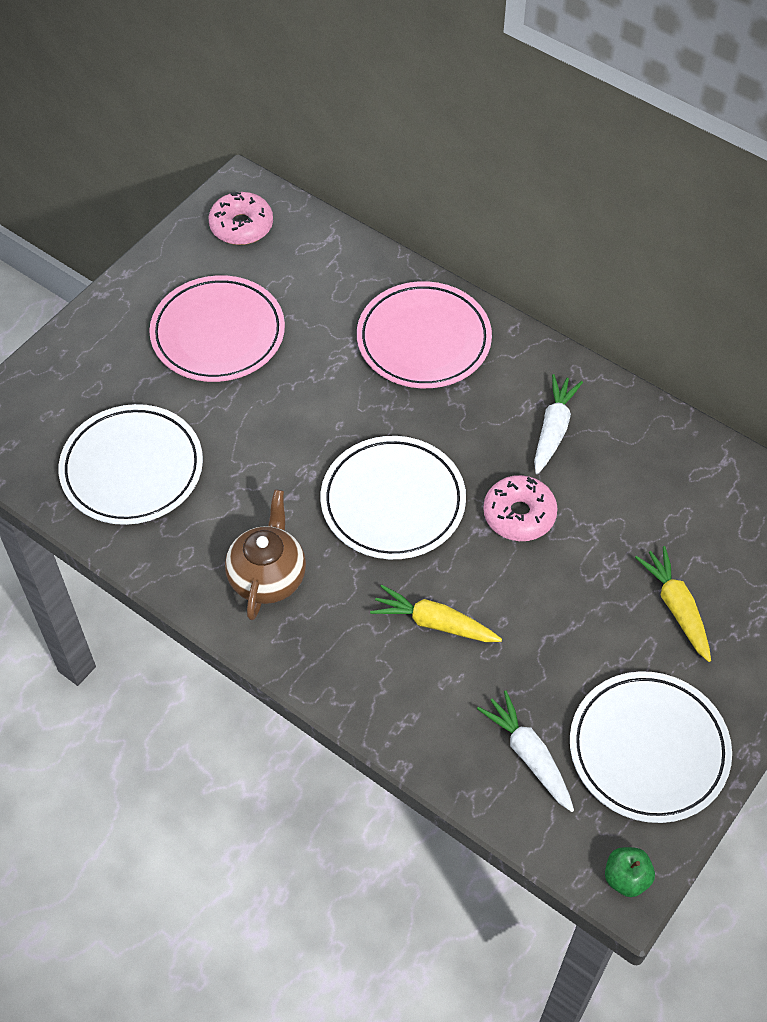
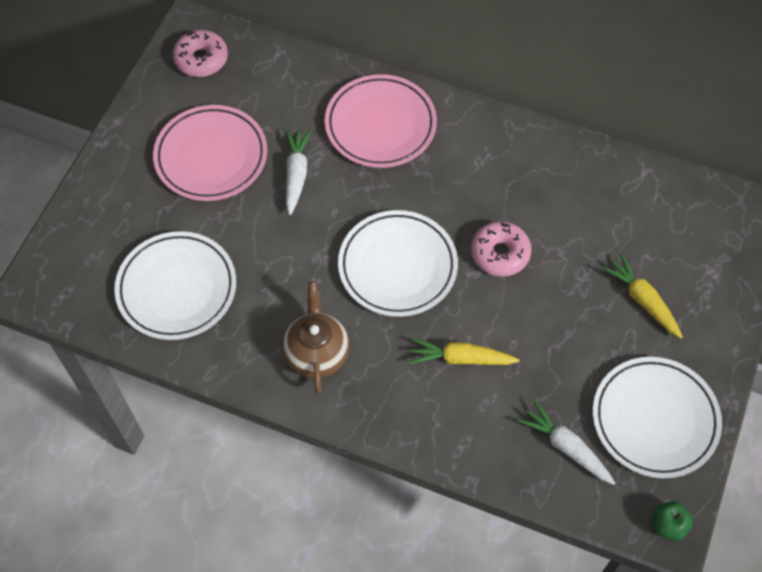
camera: 15 degrees left, 5 degrees up
(553, 429) = (505, 176): white carrot -> white carrot (296, 174)

